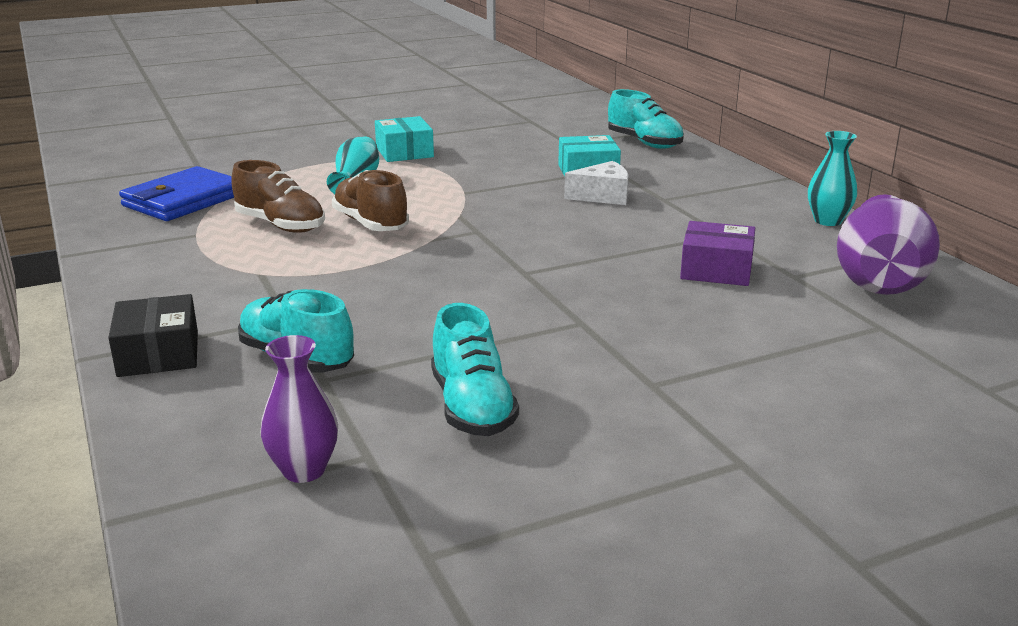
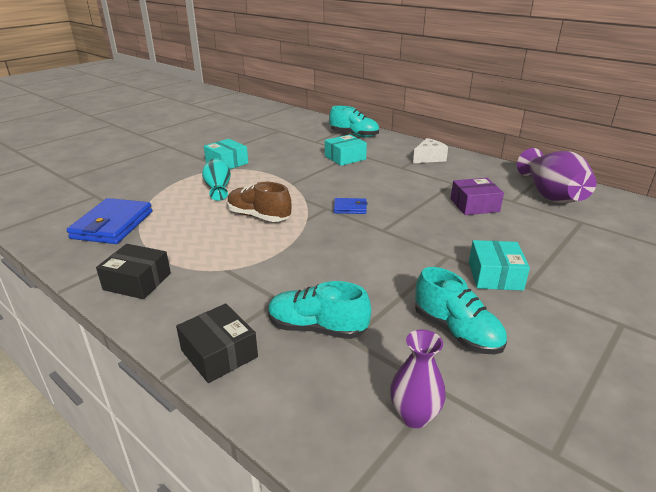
camera: 25 degrees left, 5 degrees up
(148, 264) = (137, 281): none -> black box
(281, 225) = (201, 229): brown shoe -> none
(511, 237) = (350, 208): none -> blue wallet
(603, 196) = (369, 171): white cheese -> white cheese (429, 158)
(620, 361) = (495, 275): none -> turquoise box
(827, 221) = (490, 165): turquoise vase -> none

